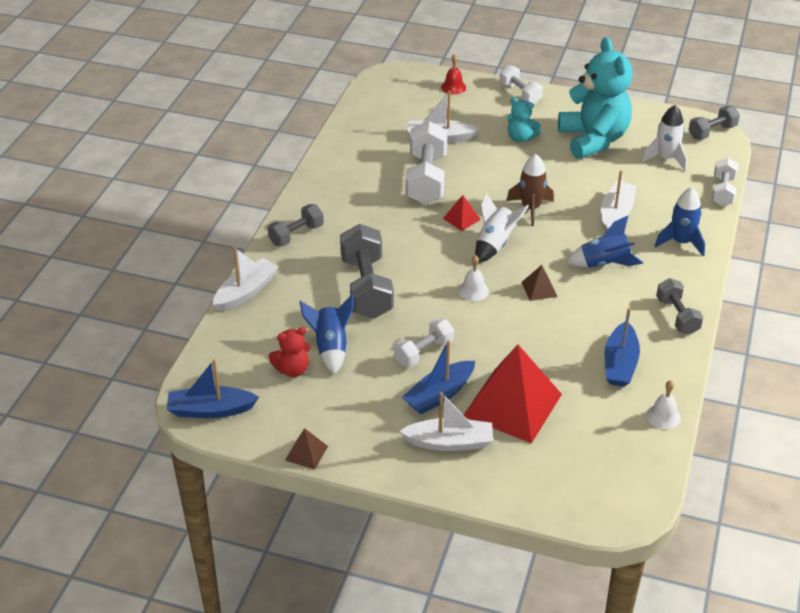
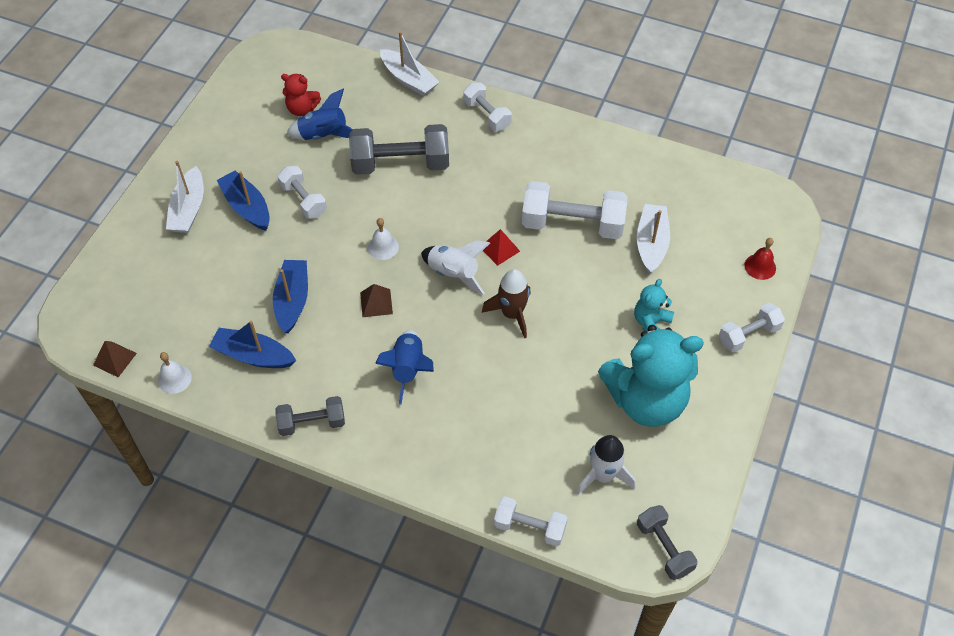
camera: 95 degrees right, 15 degrees up
(210, 410) = (267, 58): blue boat -> blue boat (292, 300)
(292, 369) = (302, 109): red teddy bear -> red teddy bear turned 60 degrees counterclockwise
(296, 235) = (487, 115): grey dumbbell -> white dumbbell
(306, 453) = (204, 115): brown pyramid -> brown pyramid (115, 359)
(512, 405) = (221, 260): red pyramid -> none
(616, 214) = (495, 397): white boat -> none
(681, 242) = (435, 455): blue rocket -> none

